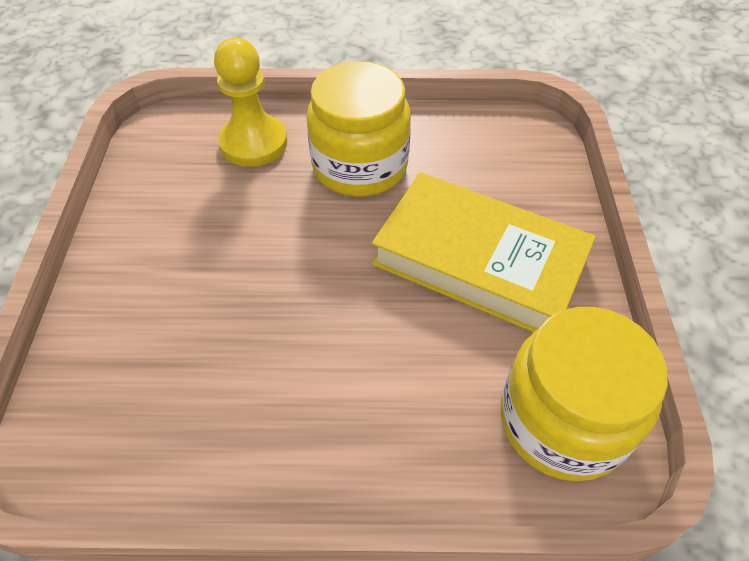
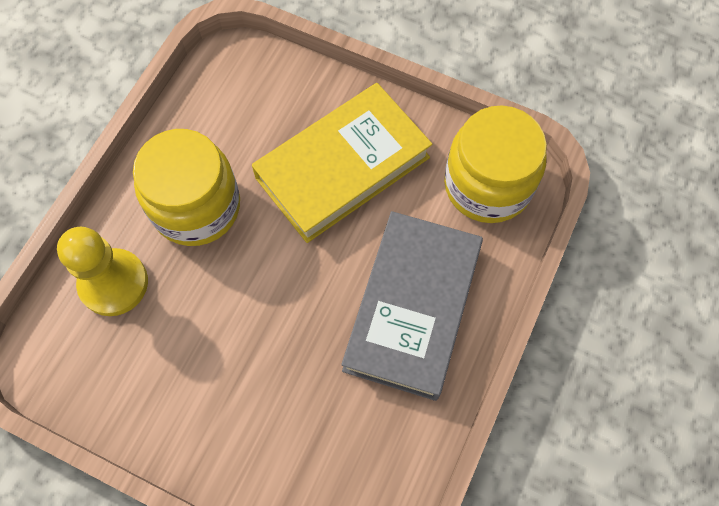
camera: 65 degrees left, 15 degrees up
(347, 398) = (412, 308): none -> grey book

